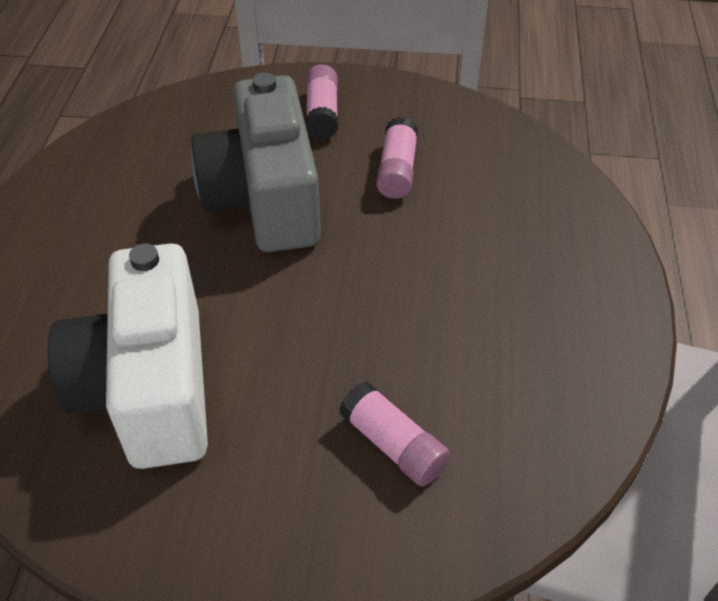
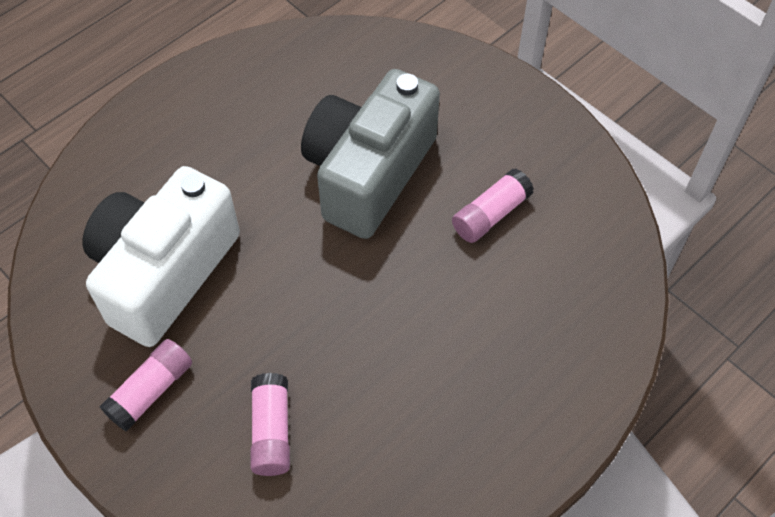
camera: 40 degrees right, 10 degrees up
(322, 113) = (484, 121): pink glue stick -> pink glue stick (151, 391)

